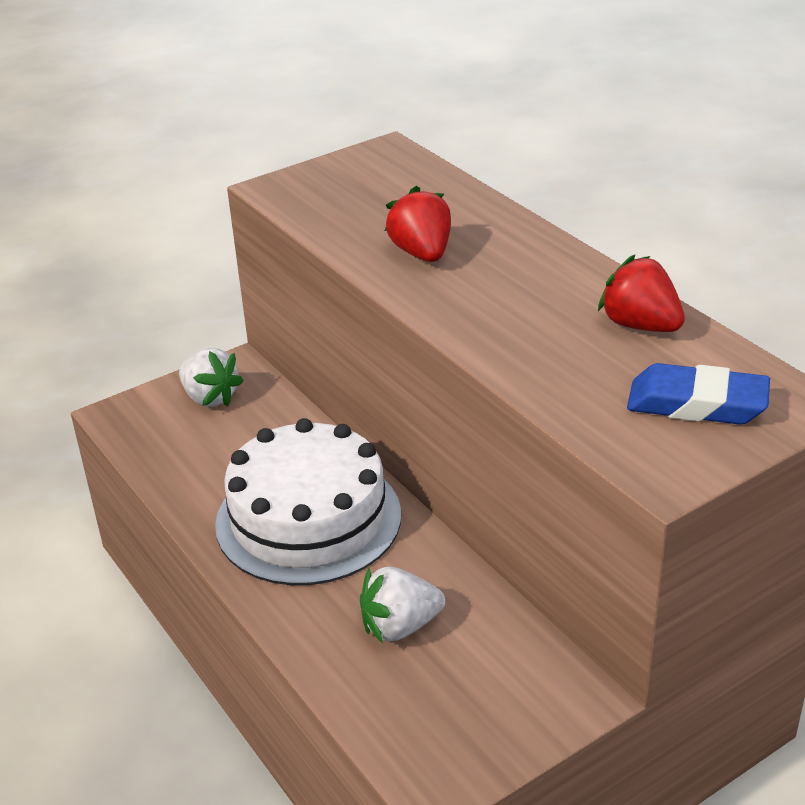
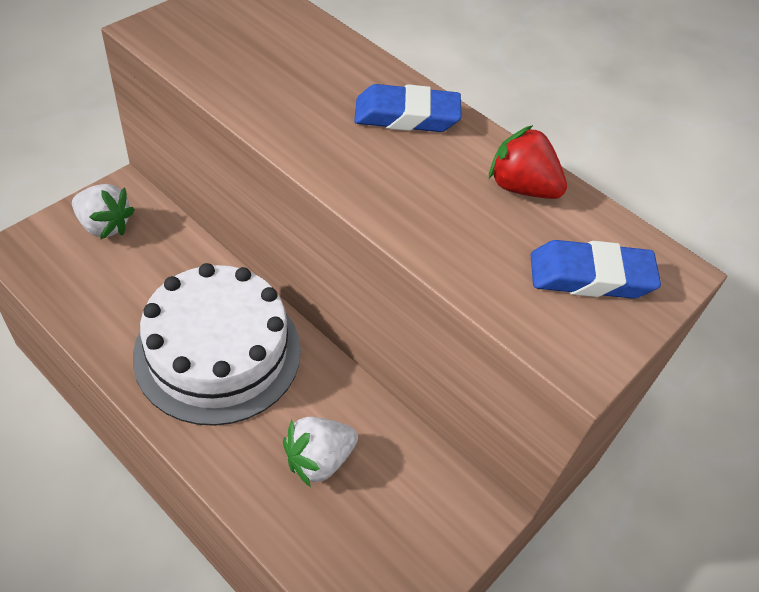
camera: 20 degrees left, 15 degrees up
(422, 253) = (308, 108): red strawberry -> none
(527, 261) = (406, 116): none -> blue eraser

